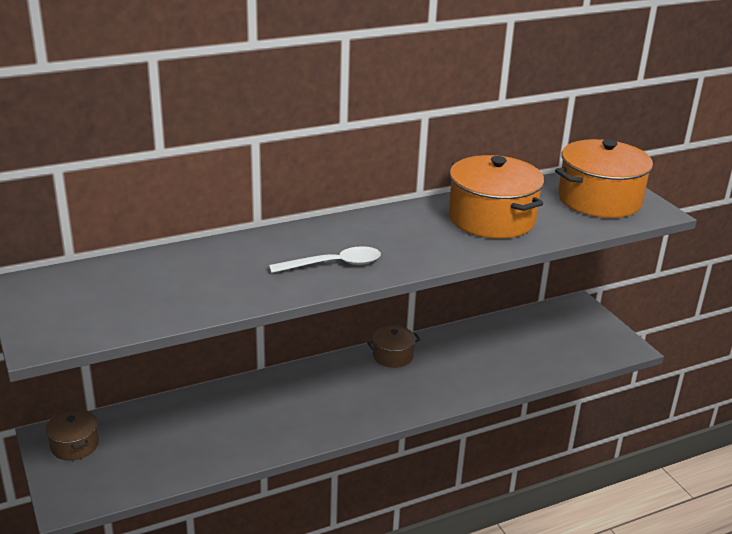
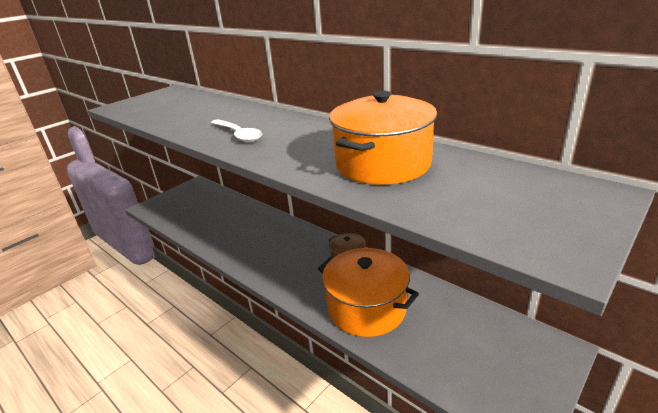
camera: 70 degrees right, 0 degrees up
(74, 445) = (191, 192): brown pot -> none
(599, 200) = (524, 206): orange pot -> orange pot (366, 308)

